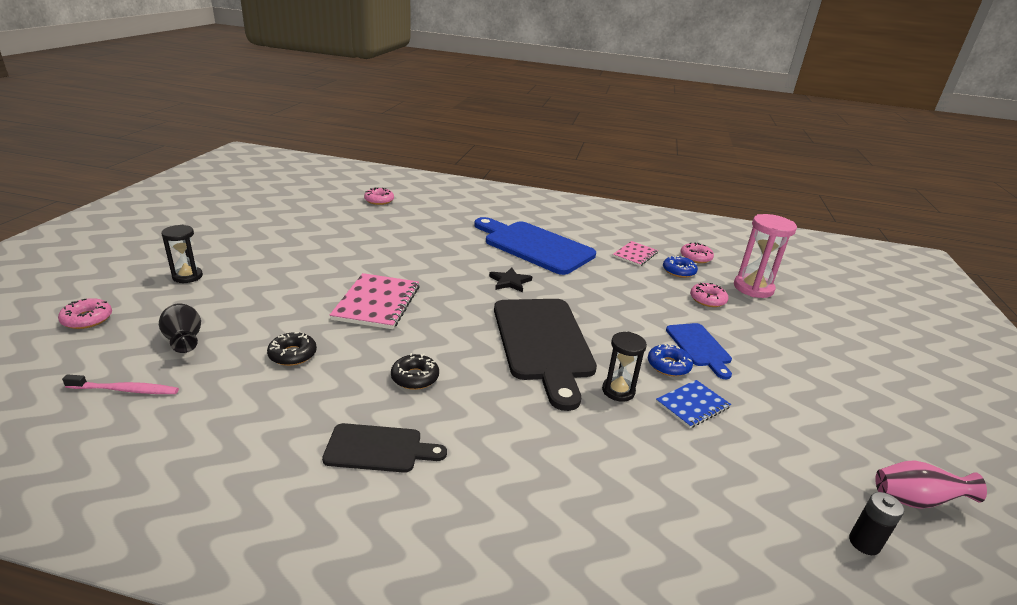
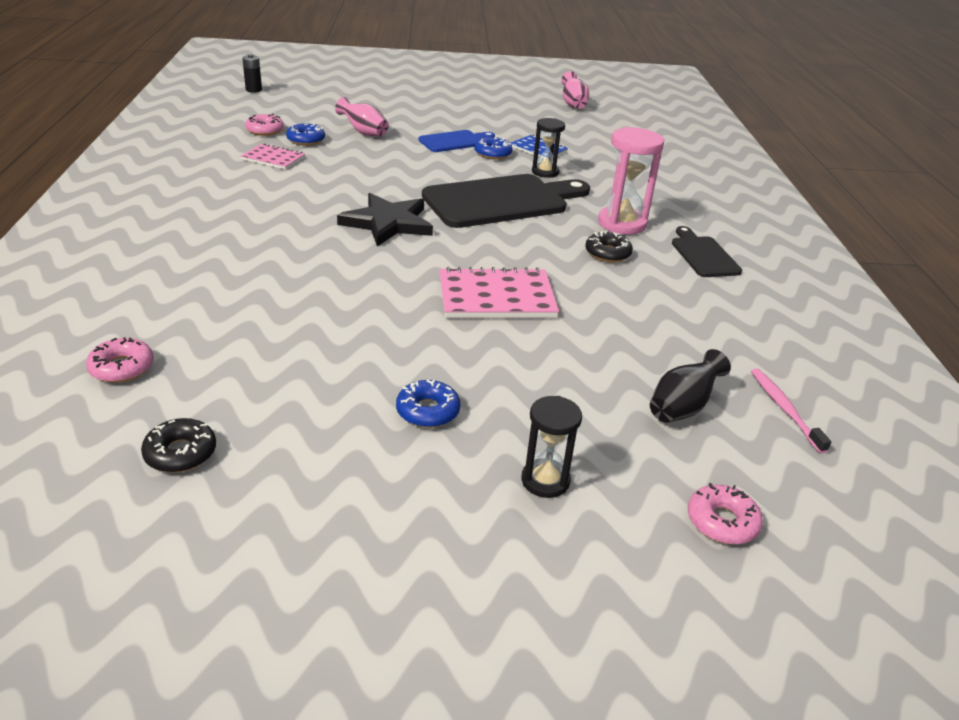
camera: 105 degrees left, 5 degrees up
(277, 258) = (428, 411): none -> blue donut
(292, 354) = (636, 325): black donut -> black donut (180, 453)
(510, 282) = (388, 223): black star -> black star, size x1.76
(534, 246) = (276, 213): blue cutting board -> none
(707, 300) = (364, 132): pink donut -> pink vase
(753, 288) = (326, 113): pink hourglass -> pink hourglass (622, 223)
(864, 543) = (619, 119): black battery -> black battery (253, 90)

